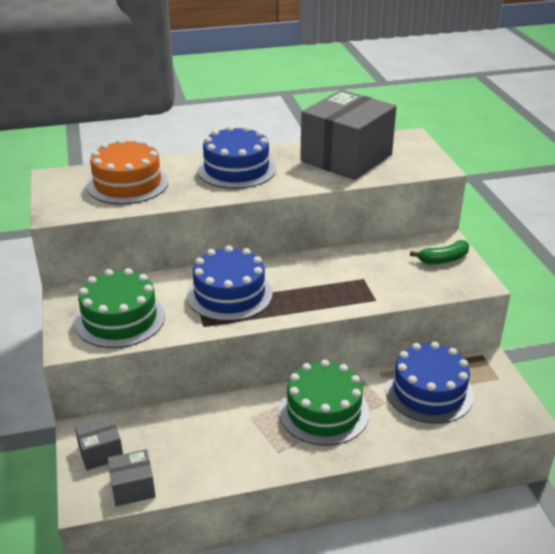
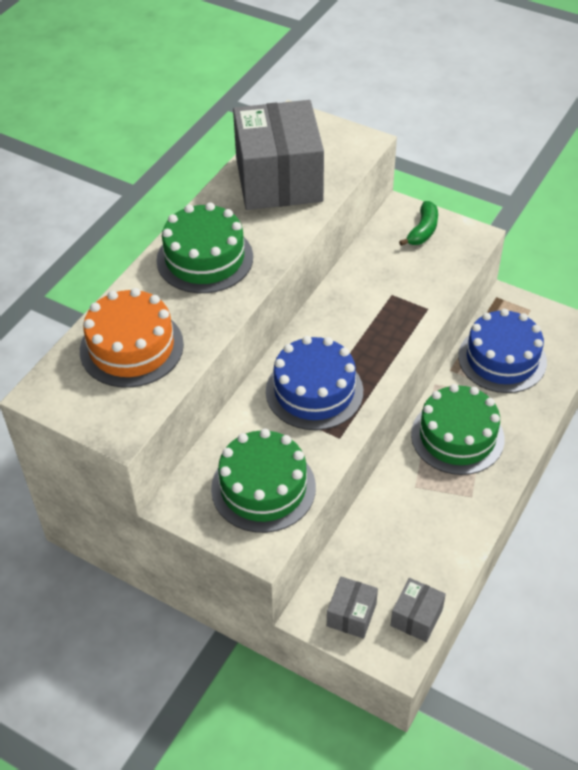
camera: 45 degrees left, 15 degrees up
(236, 169) = (205, 258): blue cake -> green cake

